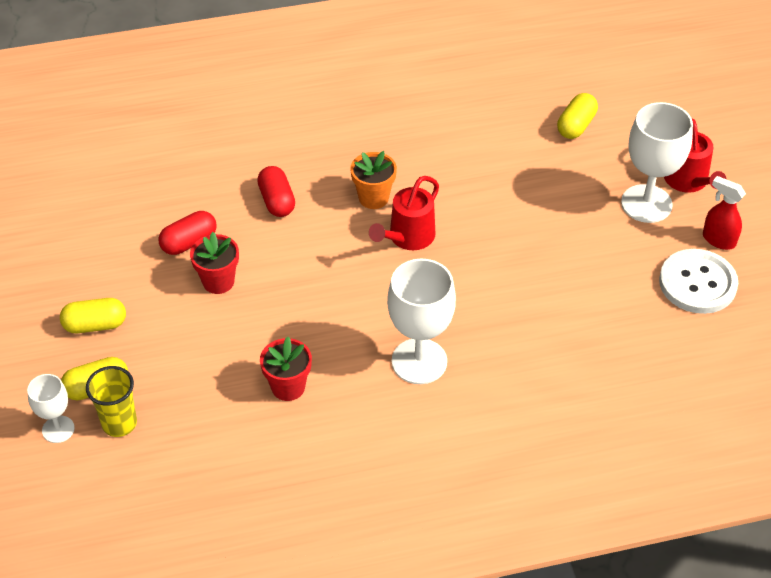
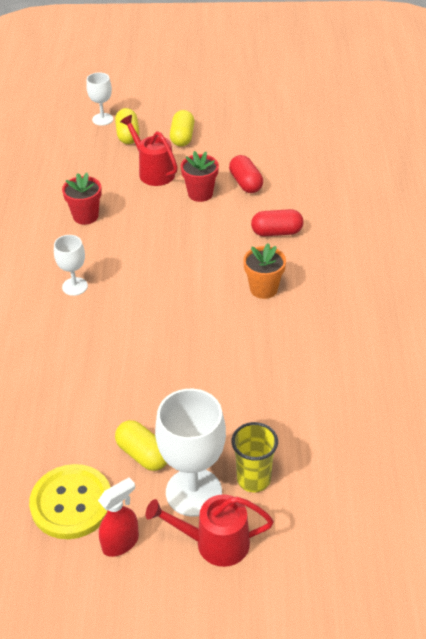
camera: 105 degrees right, 5 degrees down
(119, 423) = (94, 142): yellow cup -> yellow cup (253, 479)
(407, 238) = (208, 302): red watering can -> red watering can (153, 171)
(419, 361) = (75, 286): white goblet -> white goblet, size x0.55
(576, 126) = (327, 461): yellow capsule -> yellow capsule (143, 454)
(697, 283) = (71, 503): white button -> yellow button

